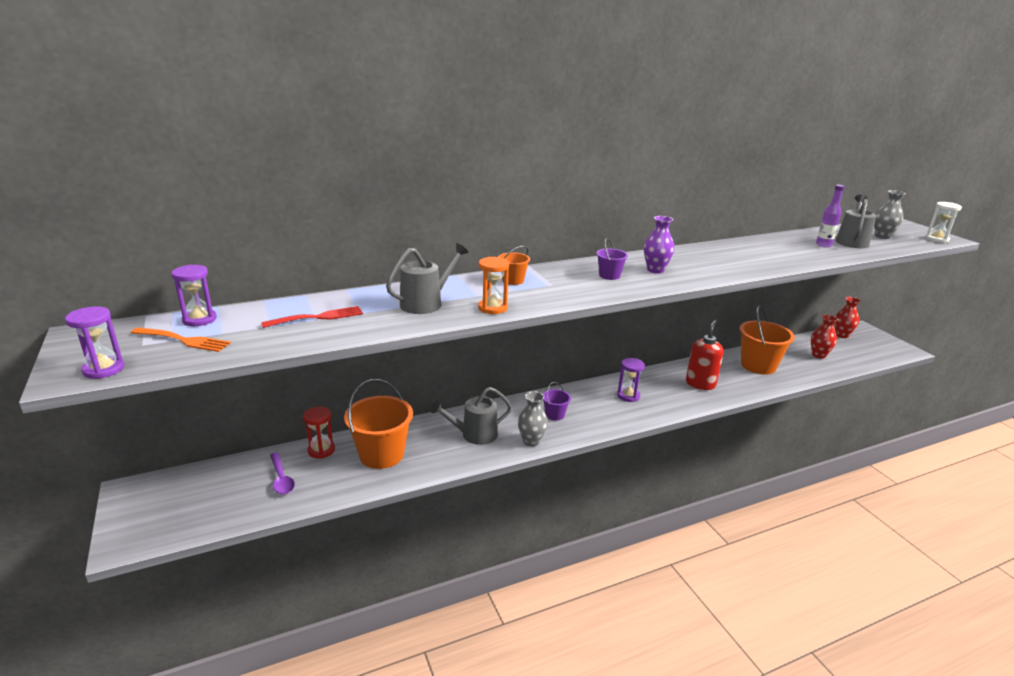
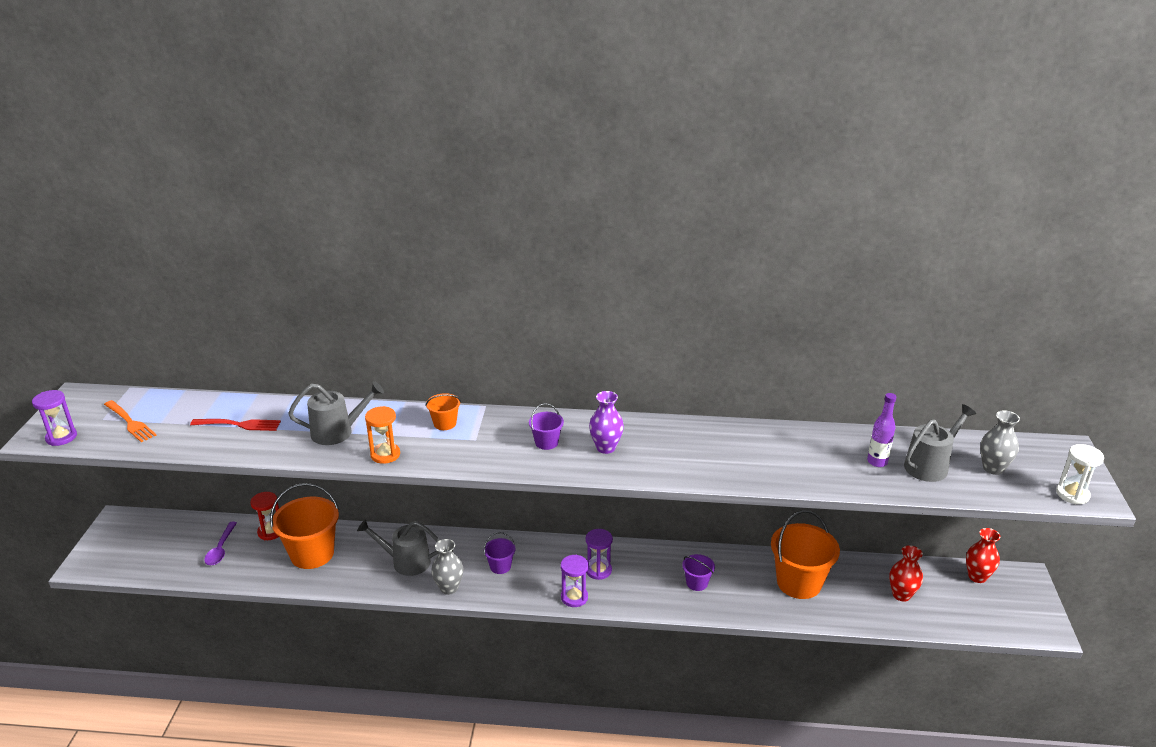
camera: 30 degrees right, 5 degrees up
(199, 319) = (159, 402): purple hourglass -> purple hourglass (574, 597)
(700, 384) = (697, 583): red soap dispenser -> purple bucket

